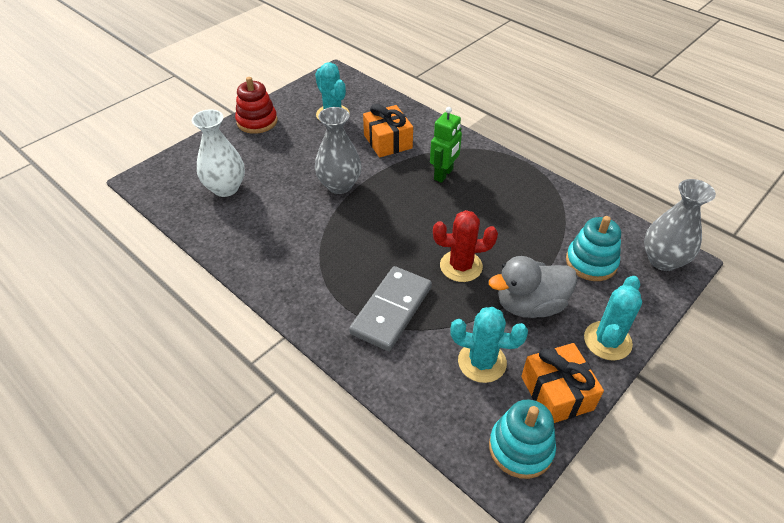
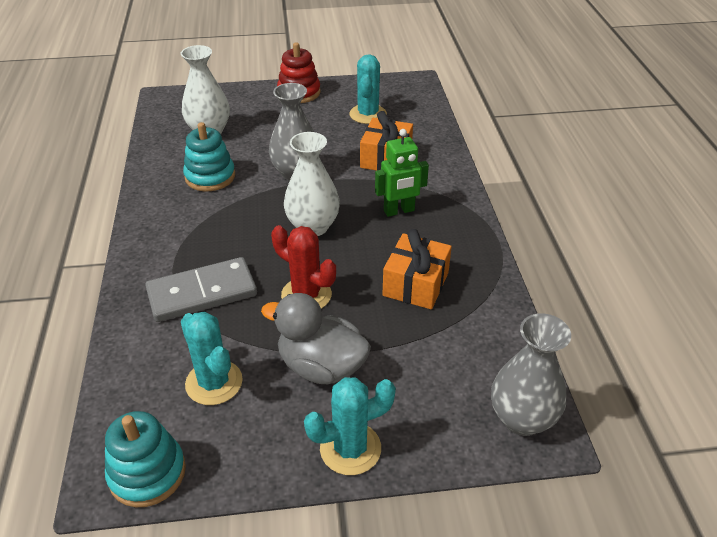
camera: 40 degrees right, 5 degrees down
(403, 217) = (313, 227): none -> white vase
(557, 393) = (239, 455): orange gift -> orange gift (416, 284)
(591, 262) = (436, 370): turquoise stacking toy -> turquoise stacking toy (210, 177)

